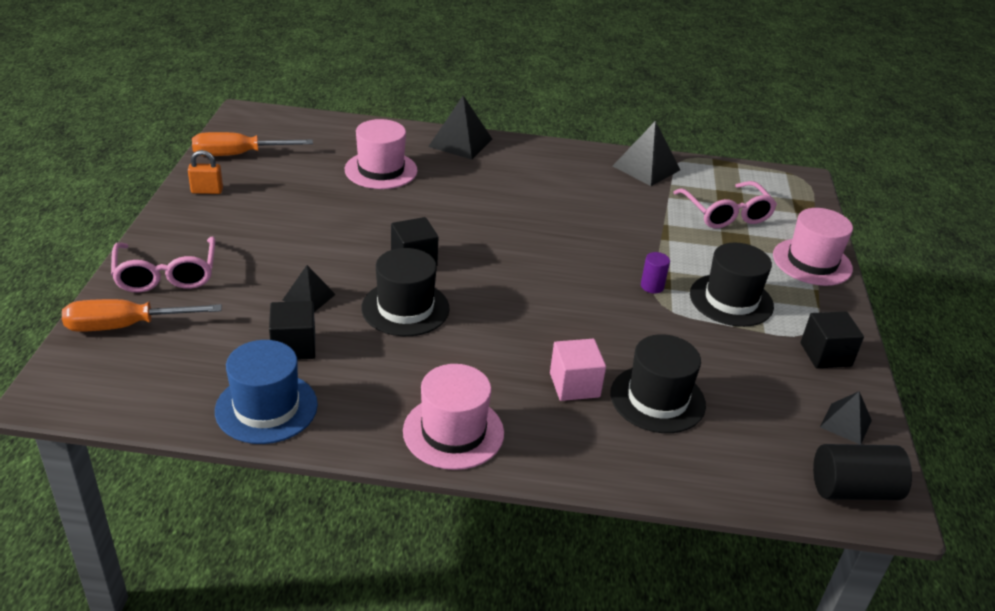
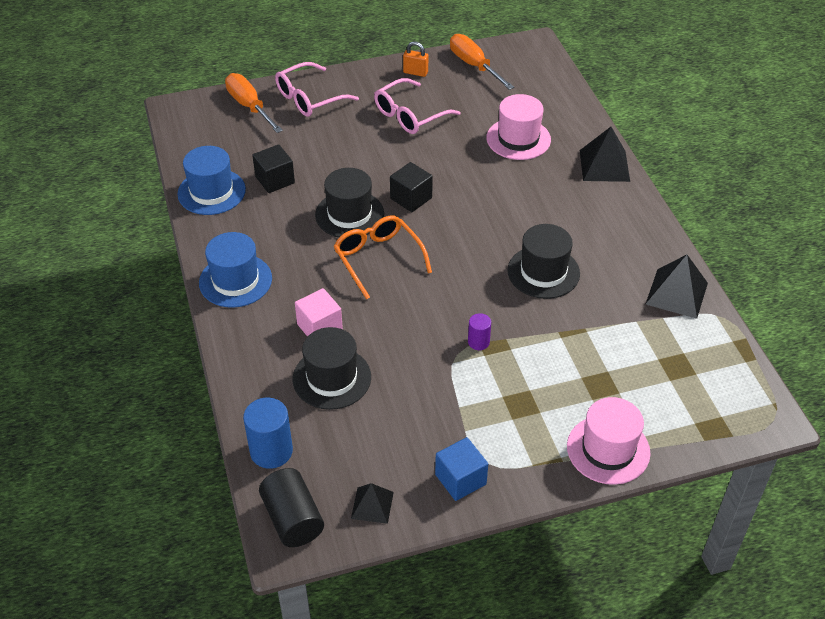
camera: 70 degrees right, 10 degrees up
(207, 191) = (415, 72): orange padlock -> orange padlock turned 45 degrees counterclockwise
(309, 297) = (329, 166): black pyramid -> none
(453, 432) = (235, 280): pink hat -> blue hat
(493, 310) = (378, 259): none -> orange glasses
(726, 214) = (642, 369): pink glasses -> pink glasses (410, 115)
(731, 300) = (497, 399): black hat -> black hat (543, 272)
(750, 479) = (271, 451): none -> blue cylinder
(825, 354) = (460, 479): black cube -> blue cube

